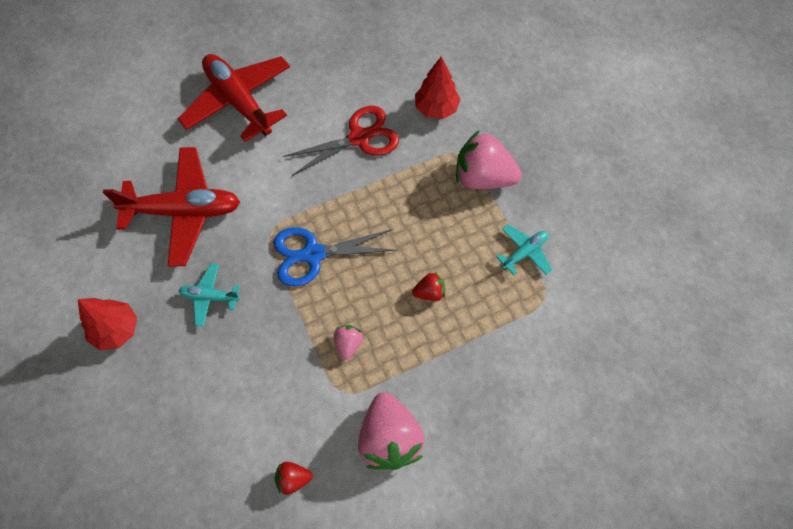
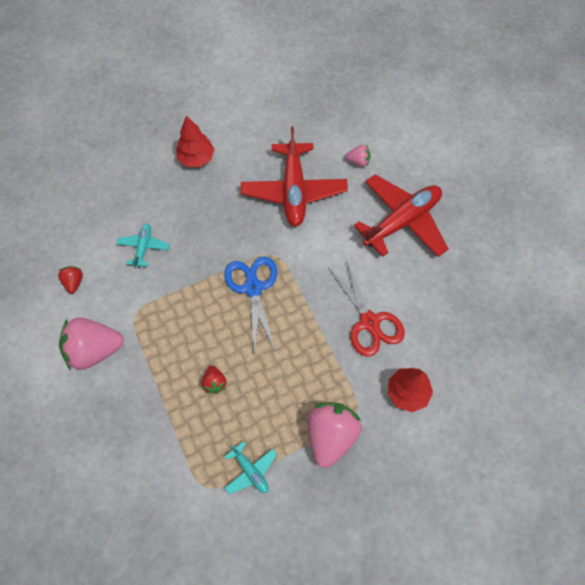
camera: 90 degrees right, 0 degrees up
(210, 297) = (219, 216): turquoise plane -> turquoise plane (143, 247)
(348, 344) = (173, 317): pink strawberry -> pink strawberry (358, 161)

